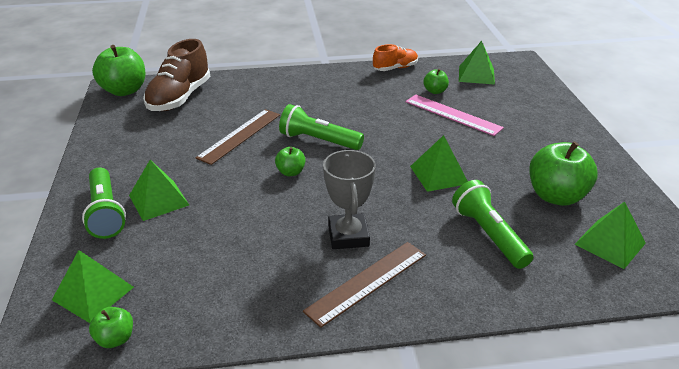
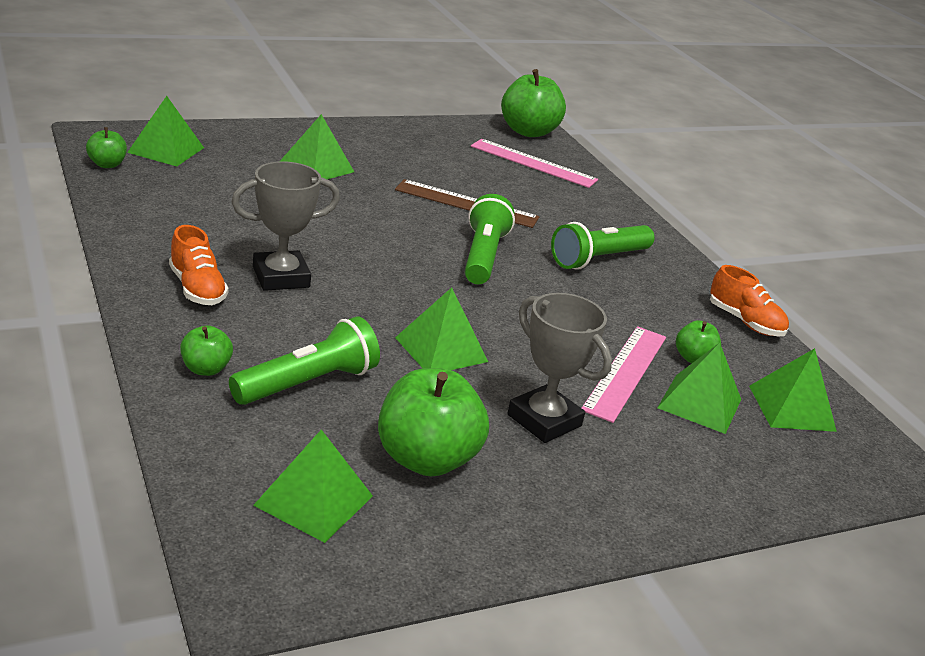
camera: 70 degrees right, 5 degrees down
(106, 213) = (287, 144): green flashlight -> green flashlight (598, 259)
(179, 98) = (533, 163): brown shoe -> pink ruler
(291, 172) = (400, 238): green apple -> green apple (205, 369)
(367, 282) = (197, 289): brown ruler -> orange shoe
(478, 99) = (699, 403): none -> green pyramid
(506, 149) = (544, 420): none -> grey trophy

